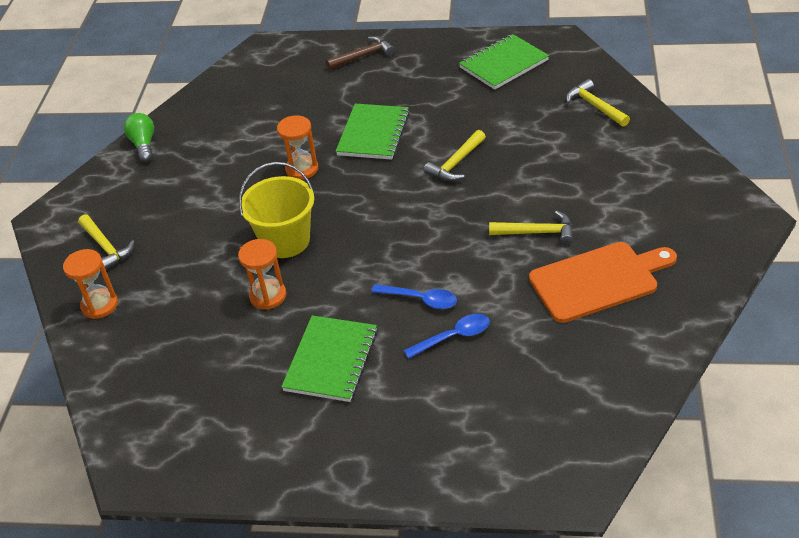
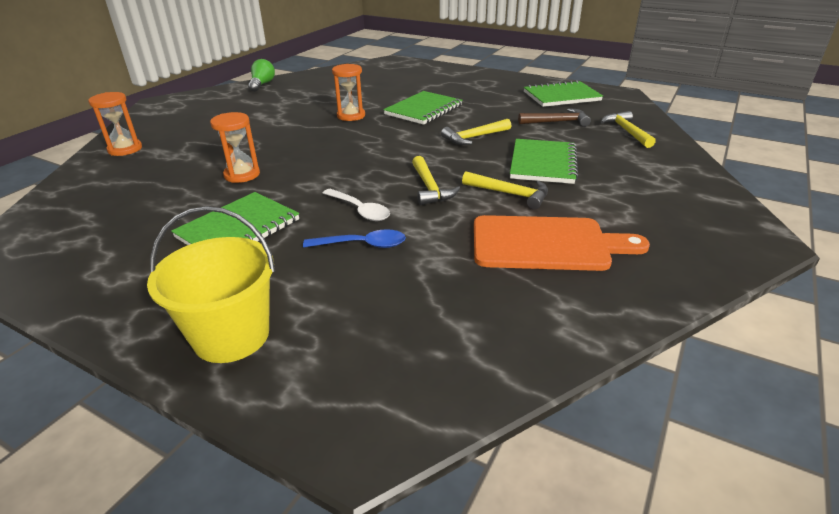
camera: 20 degrees right, 10 degrees down
(106, 247) = (172, 123): yellow hammer -> yellow hammer (430, 188)
(285, 241) = (294, 148): yellow bucket -> yellow bucket (231, 336)
(363, 56) = (455, 75): brown hammer -> brown hammer (557, 122)
(420, 299) = (360, 210): blue spoon -> white spoon
(543, 181) = (543, 163): none -> green notebook

